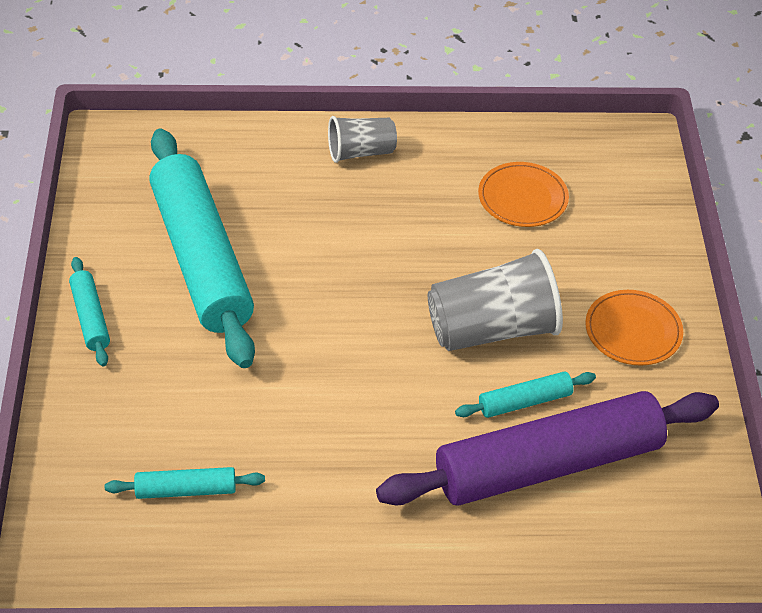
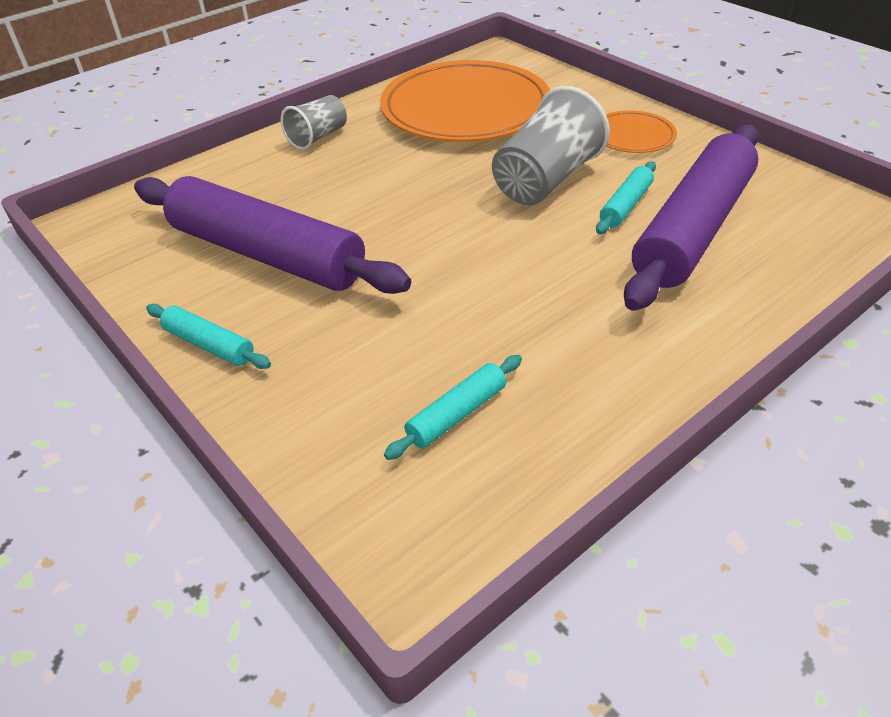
camera: 35 degrees left, 5 degrees down
(201, 259) = (267, 254): turquoise rolling pin -> purple rolling pin
(522, 198) = (465, 109): orange plate -> orange plate, size x2.16

